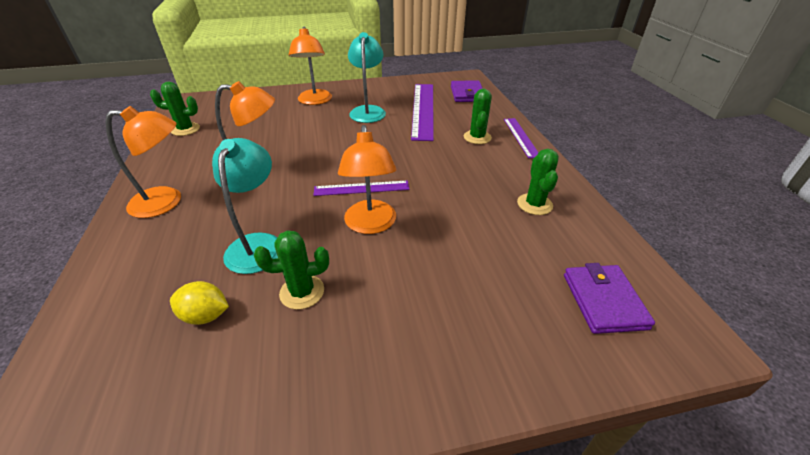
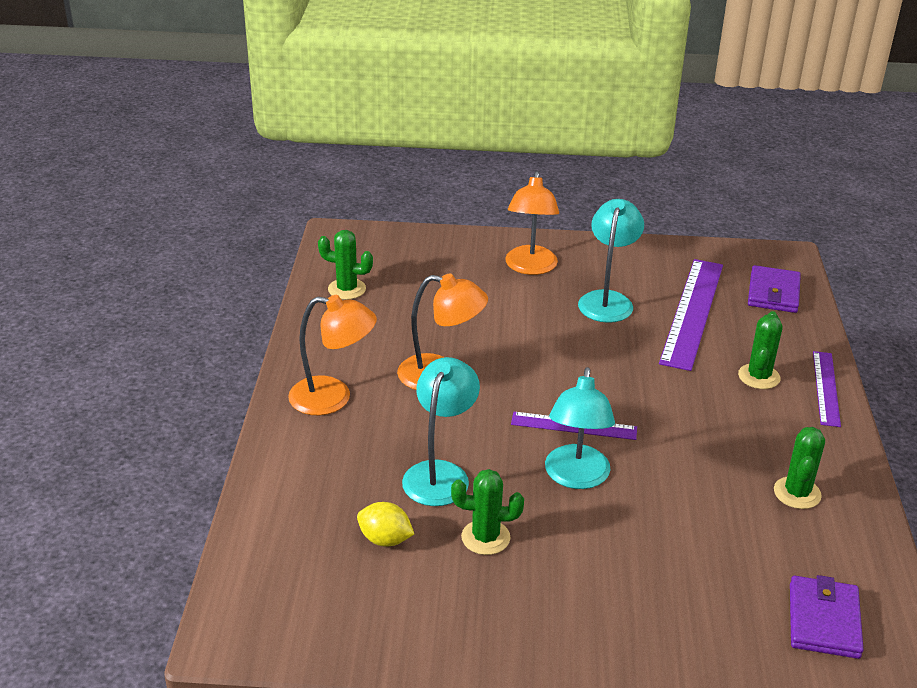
camera: 15 degrees right, 5 degrees down
(371, 225) = (576, 477): orange lamp -> turquoise lamp

